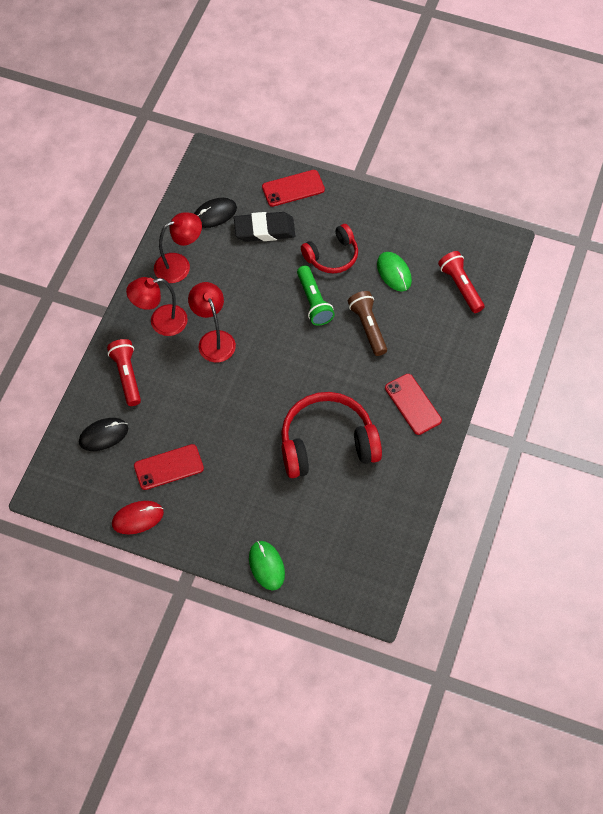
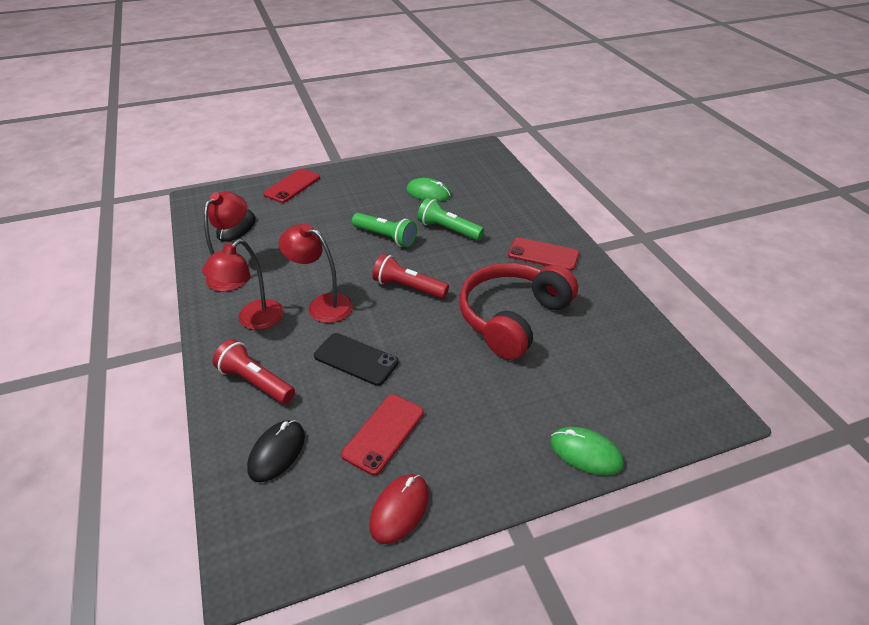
camera: 40 degrees left, 20 degrees down
(197, 402) = (356, 359): none -> black phone
(264, 230) = (293, 217): black eraser -> none
(332, 256) = (368, 206): red headphones -> none
(368, 327) = (448, 230): brown flashlight -> green flashlight
(460, 286) = (485, 178): red flashlight -> red flashlight (408, 287)

